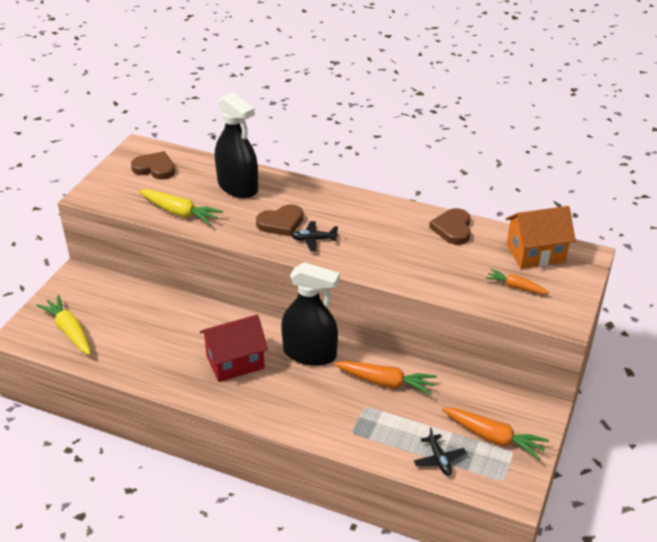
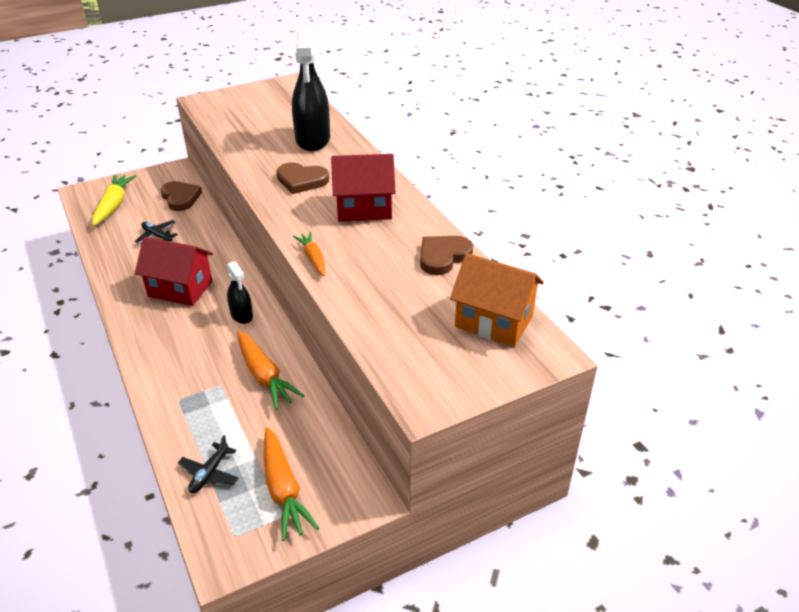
camera: 40 degrees right, 0 degrees up
(155, 168) = (275, 101): brown heart -> brown heart (180, 198)
(179, 213) = (240, 139): yellow carrot -> none
(310, 353) = (241, 315): black spray bottle -> black spray bottle, size x0.52
(314, 240) = (306, 206): black plane -> black plane (157, 236)
(356, 221) = (364, 208): none -> red house
(516, 287) = (423, 341): orange carrot -> orange carrot (313, 258)

